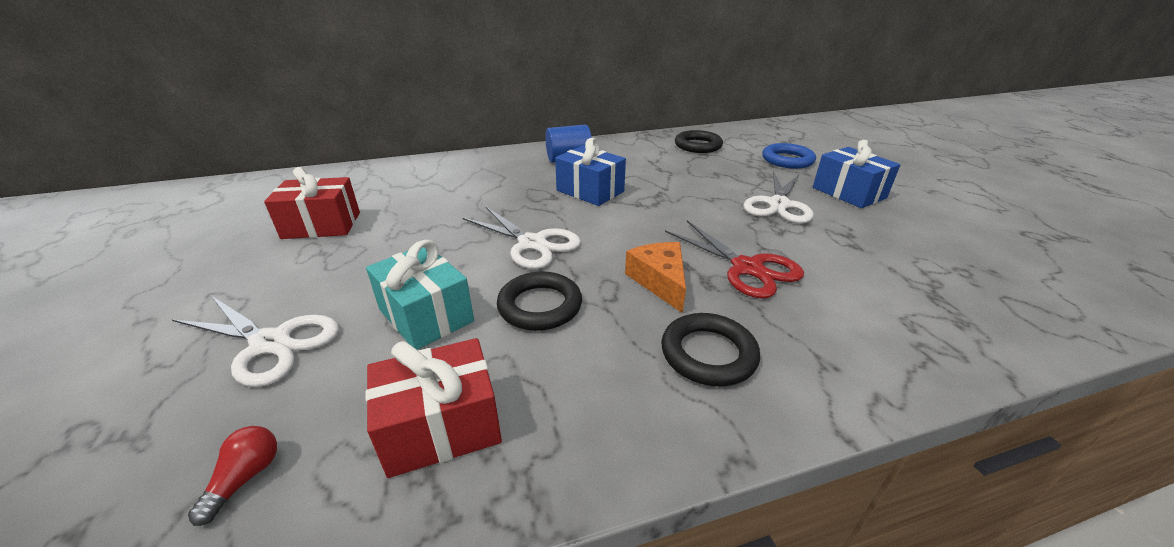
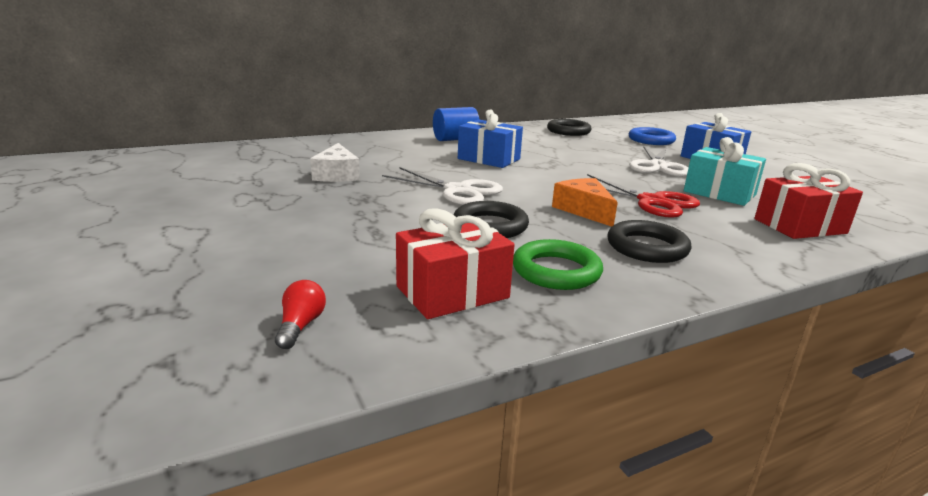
camera: 10 degrees left, 10 degrees down
(271, 343) = (256, 253): white scissors -> none
(322, 225) = (243, 182): red gift -> red gift (799, 226)
(419, 215) = (337, 174): none -> white cheese
(426, 315) = (391, 233): turquoise gift -> turquoise gift (719, 193)
(579, 394) = (556, 271): none -> green ring

